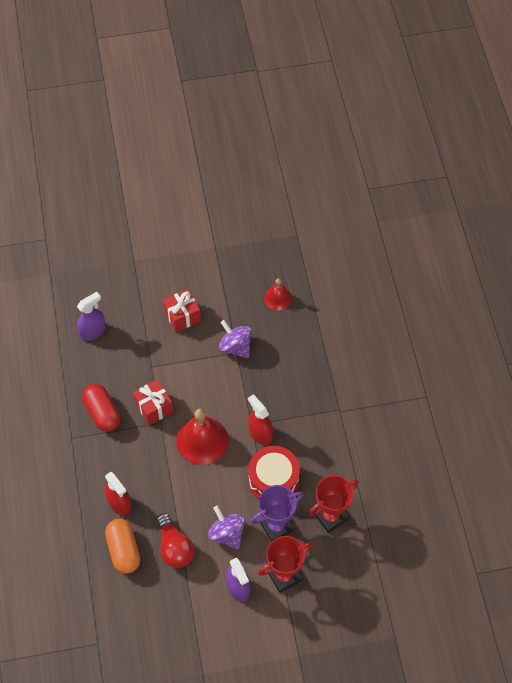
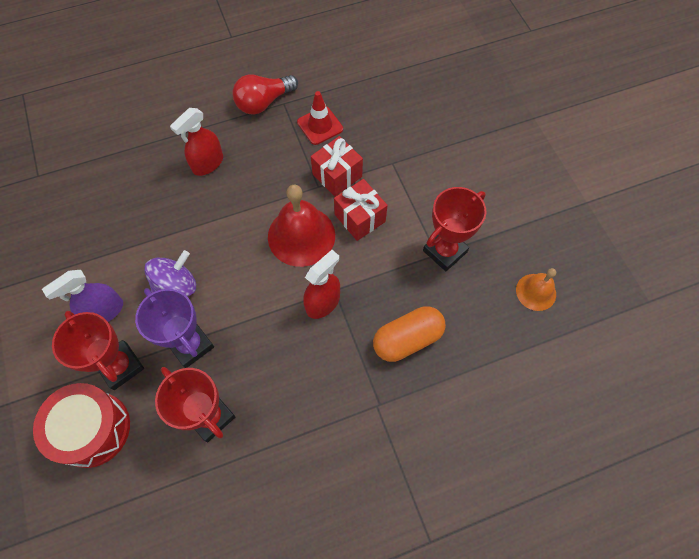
camera: 80 degrees right, 5 degrees up
(93, 331) = (424, 96): purple spray bottle -> none
(102, 413) = (320, 125): red capsule -> red traffic cone
(123, 550) = (149, 179): orange capsule -> orange capsule (407, 339)
(174, 547) = (155, 230): red light bulb -> red light bulb (263, 102)
(182, 316) = (471, 183): red gift -> red gift (360, 218)
(235, 347) = (445, 251): purple spinning top -> red trophy
(273, 480) = (256, 331): red drum -> red drum (93, 429)
(277, 298) = (536, 292): red bell -> orange bell

